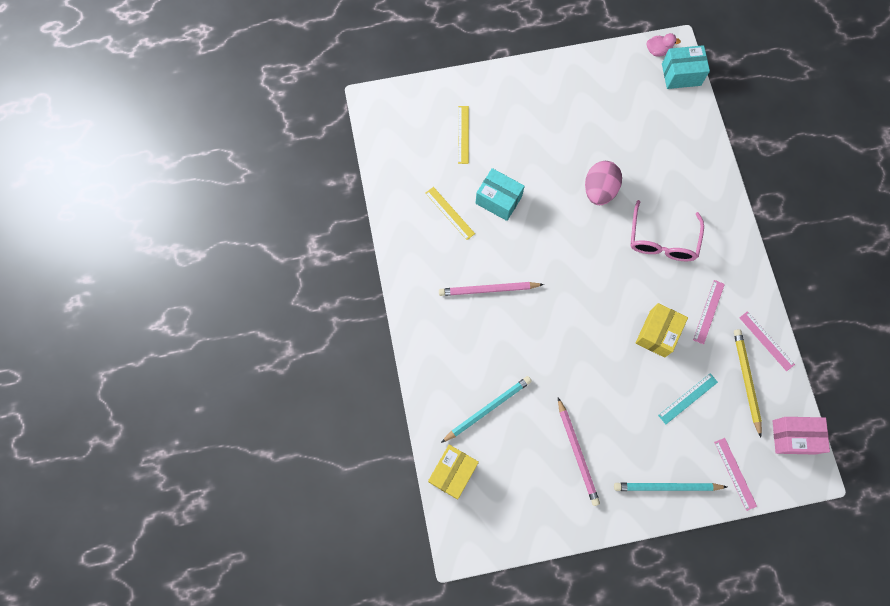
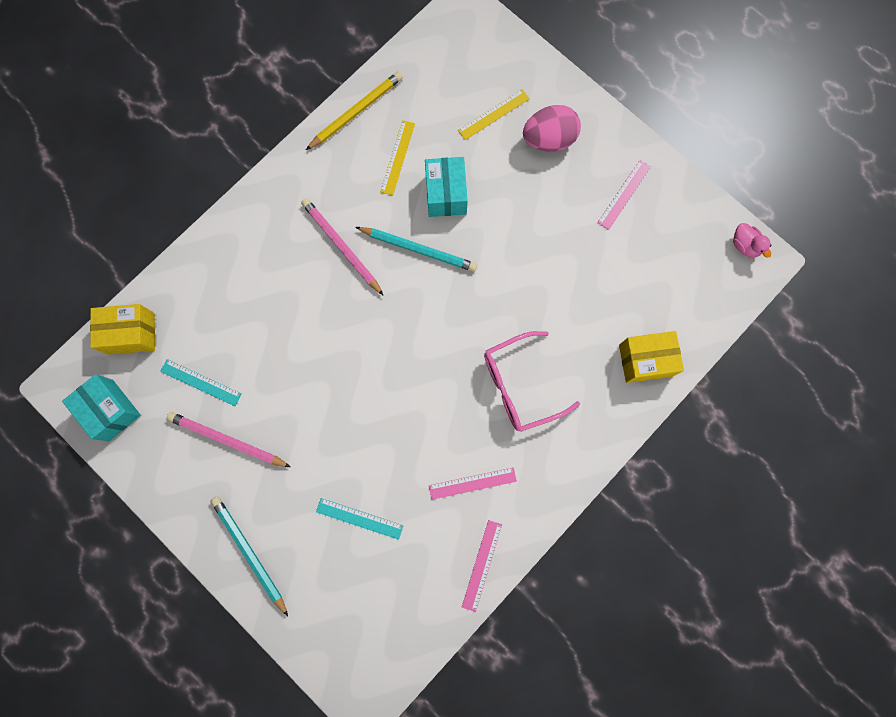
camera: 55 degrees right, 5 degrees up
(487, 409) = (216, 325): turquoise pencil -> turquoise pencil (418, 249)
(523, 445) = (201, 382): none -> turquoise ruler
(577, 452) = (227, 440): pink pencil -> pink pencil turned 75 degrees clockwise
(599, 190) = (531, 286): pink egg -> pink egg (549, 139)
(657, 333) = (410, 443): yellow box -> yellow box (645, 360)
(681, 74) = (735, 287): turquoise box -> turquoise box (111, 410)
(735, 473) = (309, 616): pink ruler -> pink ruler (624, 194)
(746, 380) = (421, 569): yellow pencil -> yellow pencil (356, 112)
(793, 437) = (391, 657): pink box -> none

